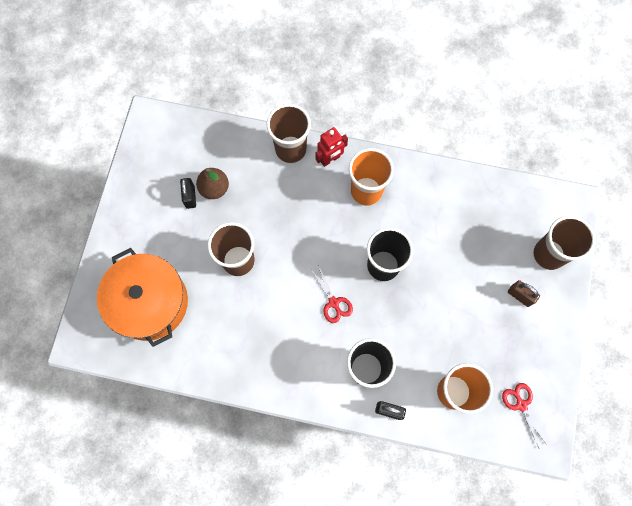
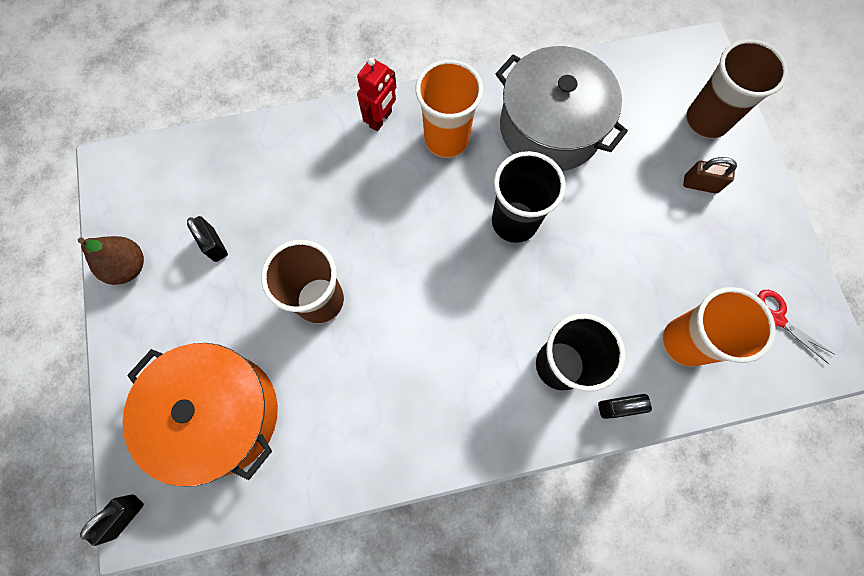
camera: 25 degrees left, 0 degrees up
(73, 336) = (125, 516): none -> black padlock
(214, 188) = (243, 220): brown pear -> brown pear (129, 267)
(291, 149) = (323, 128): brown cup -> none
(333, 302) = (474, 298): red scissors -> none
(439, 213) = (550, 127): none -> grey pot

